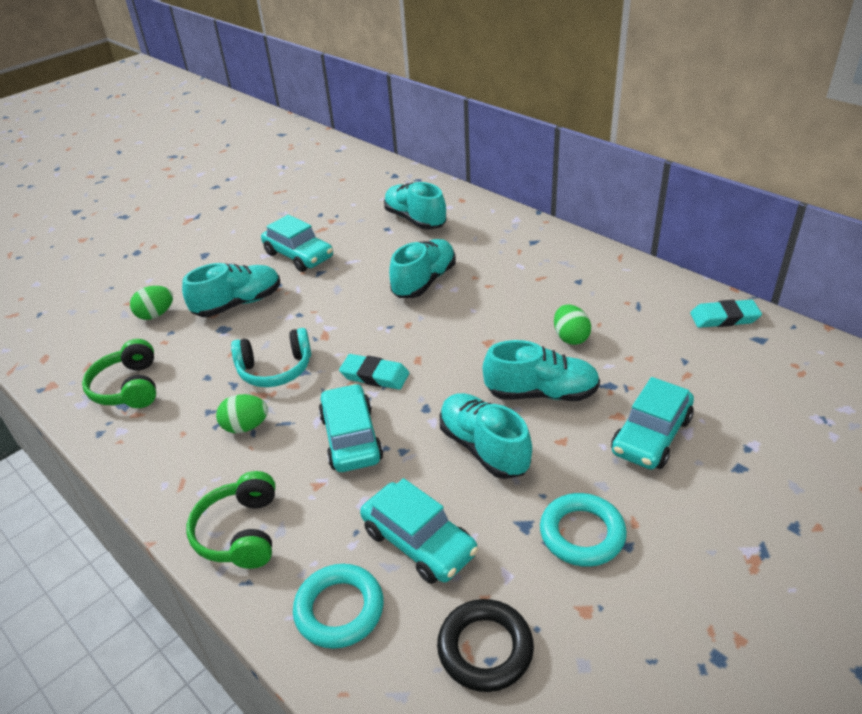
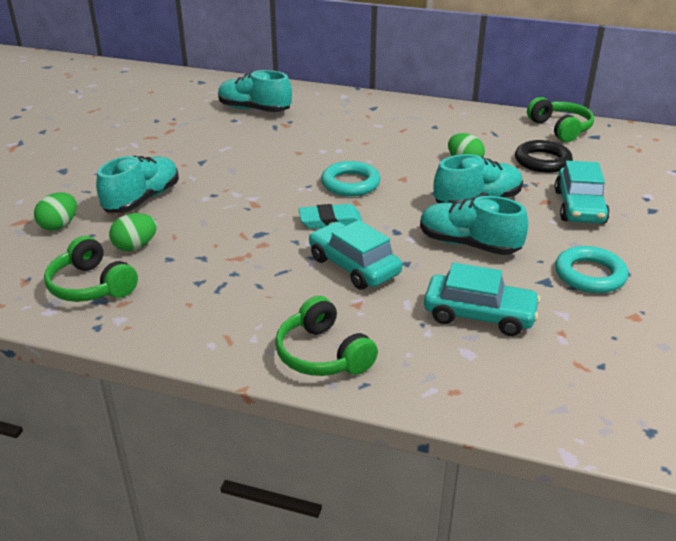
camera: 30 degrees left, 5 degrees down
(246, 427) = (248, 283): green egg -> green egg (135, 246)
(275, 369) = (233, 237): turquoise headphones -> none
(299, 255) = (167, 153): turquoise car -> none
(339, 609) = (461, 375): turquoise ring -> turquoise ring (350, 183)
(424, 281) = (307, 150): turquoise shoe -> none
(485, 648) = (592, 360): black ring -> black ring (542, 161)
(724, 318) = (560, 129): turquoise eraser -> green headphones

